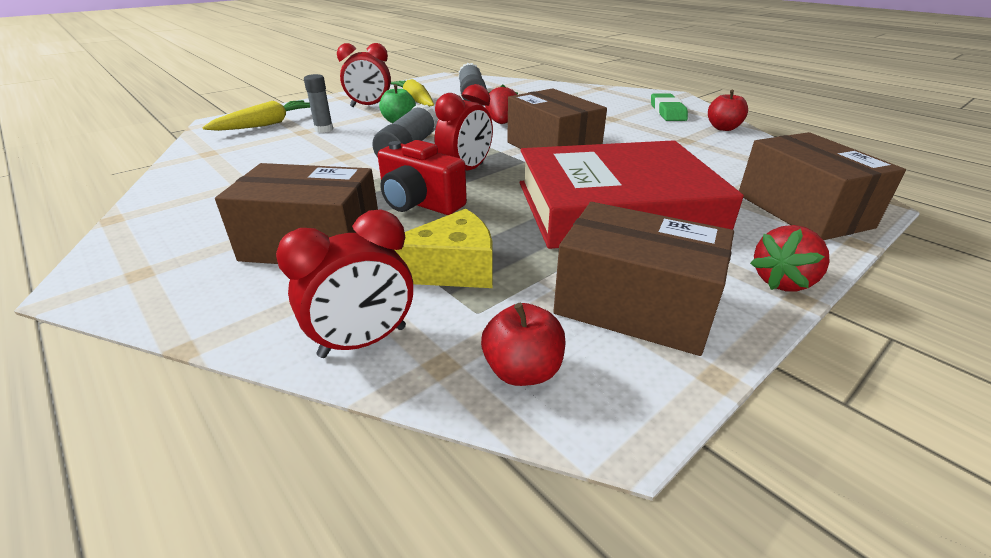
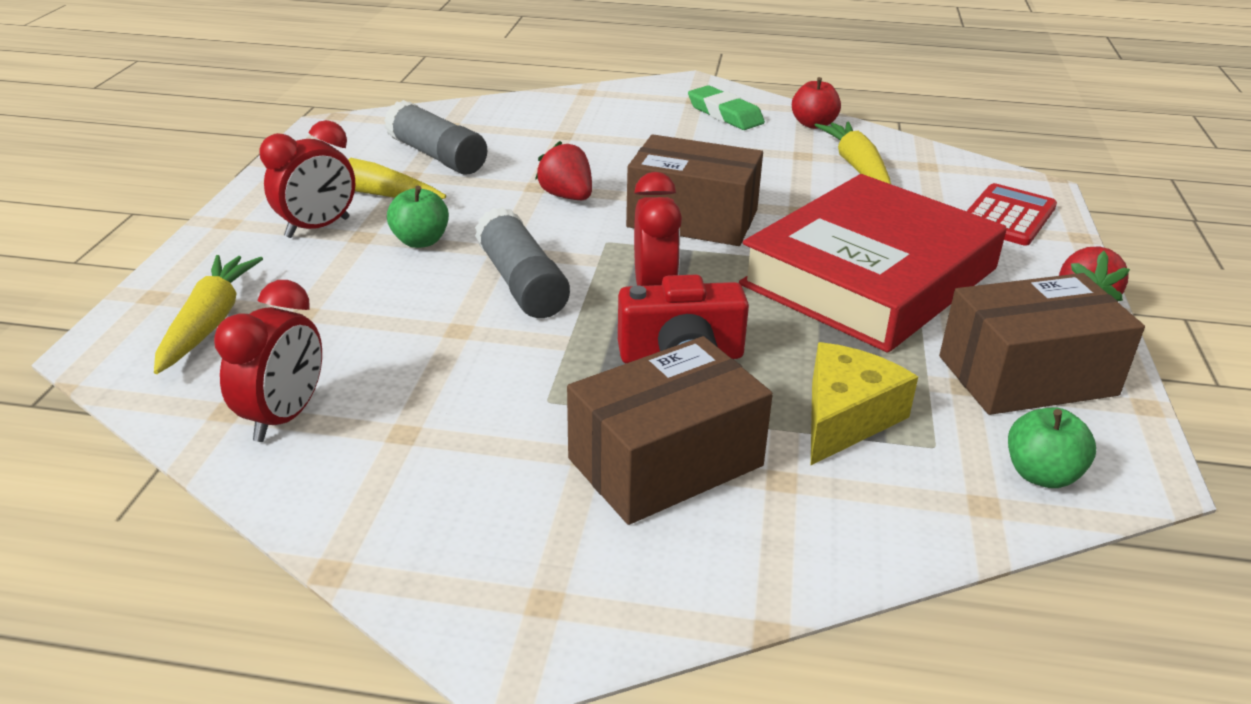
camera: 40 degrees left, 0 degrees up
(324, 129) = (332, 297): grey glue stick -> none
(363, 342) = (900, 525): red clock -> red clock (284, 417)
(522, 371) = (1041, 474): red apple -> green apple
(717, 154) = (856, 167): none -> yellow carrot
(802, 210) = (1007, 216): brown box -> red calculator

